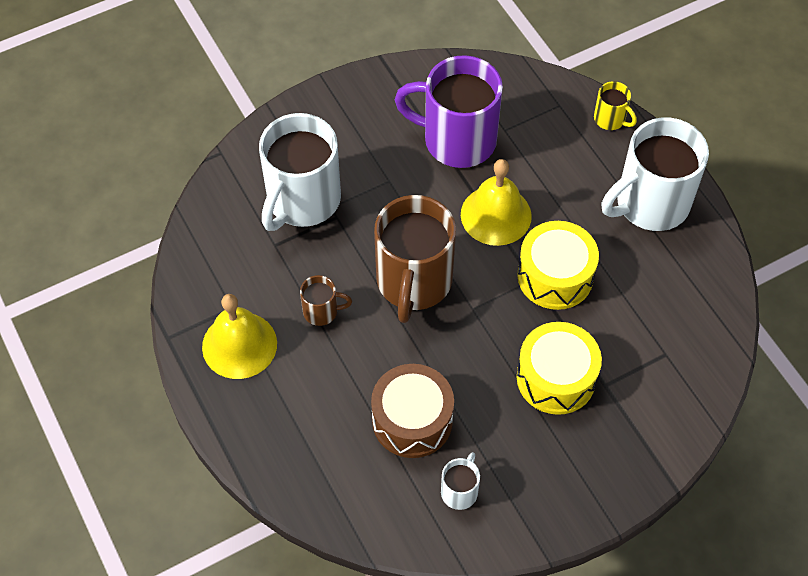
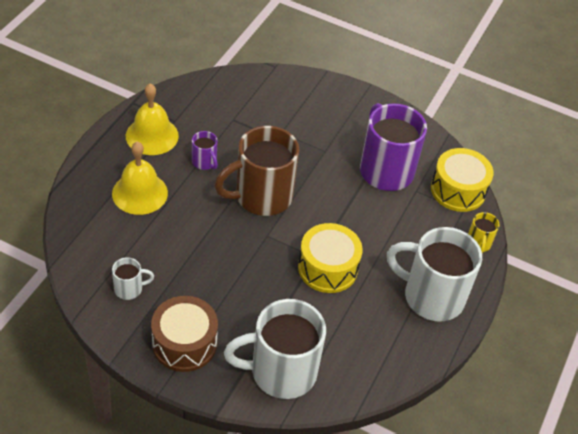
camera: 50 degrees right, 10 degrees down
(302, 201) = (273, 117): white mug -> white mug (280, 372)
(322, 311) = (204, 162): brown mug -> purple mug
(412, 420) = (162, 241): brown drum -> brown drum (184, 343)
(496, 215) = (347, 215): yellow bell -> yellow bell (140, 193)
(556, 378) = (250, 303): yellow drum -> yellow drum (458, 190)

